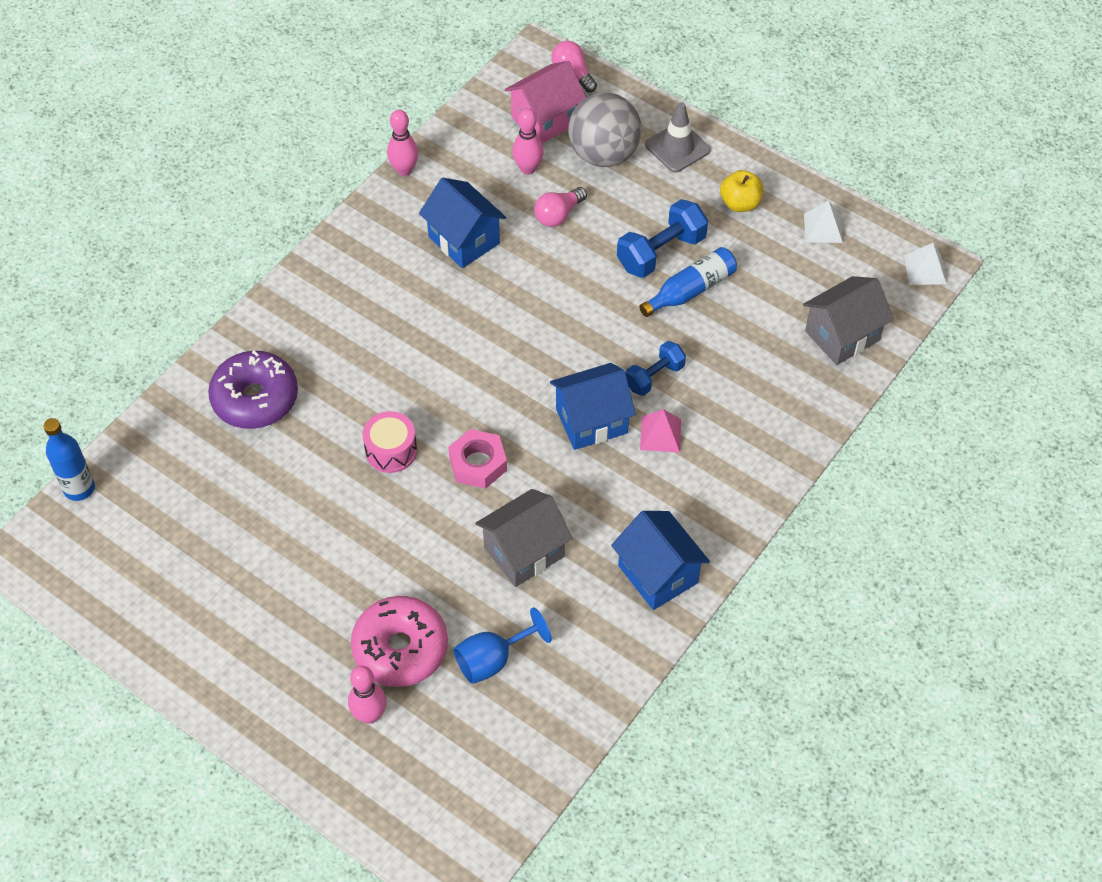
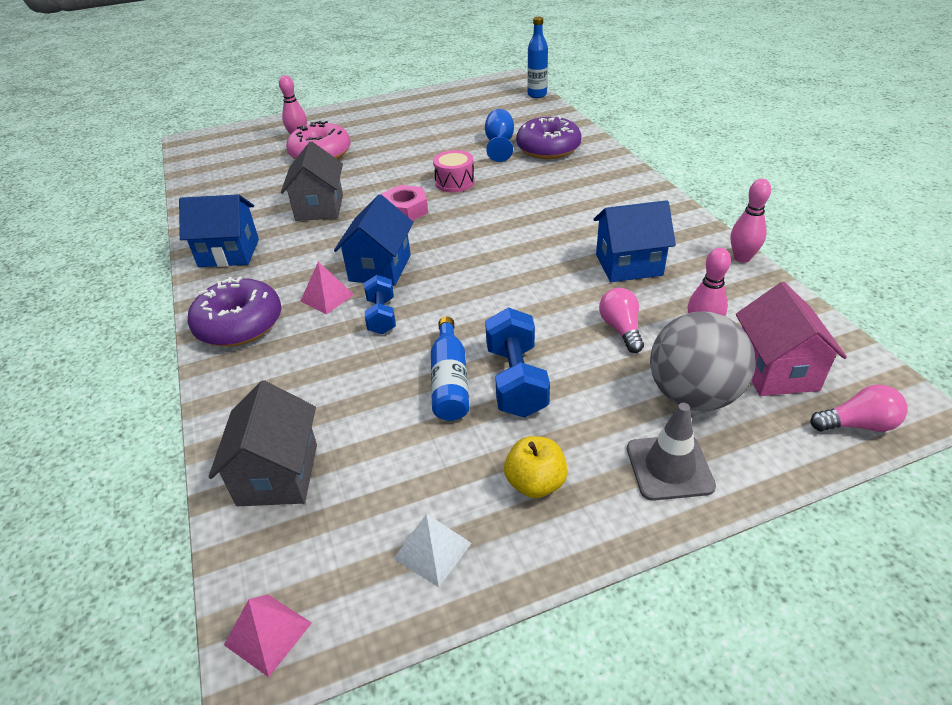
camera: 125 degrees right, 15 degrees down
(492, 660) = (271, 178): blue goblet -> blue goblet (499, 145)
(740, 475) = (239, 324): none -> purple donut
(925, 269) = (268, 633): white pyramid -> pink pyramid

